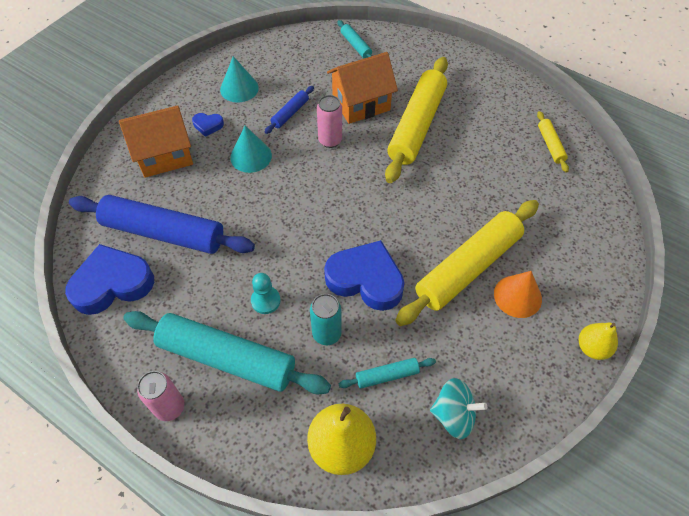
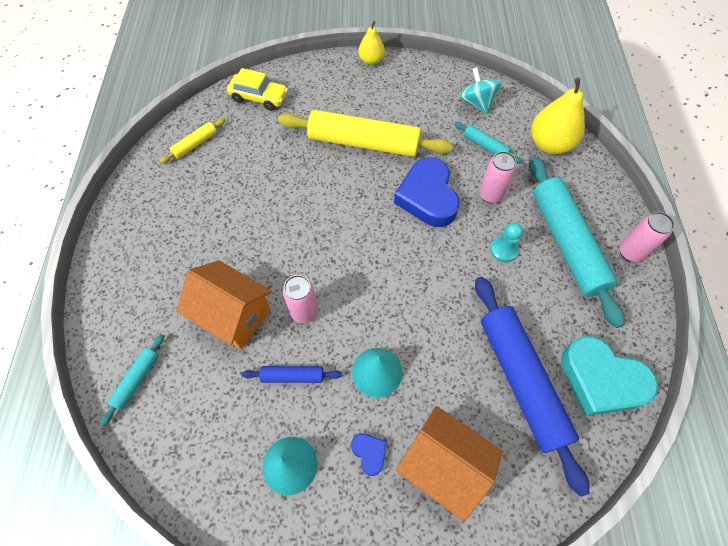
camera: 125 degrees left, 5 degrees up
(112, 284) = (601, 380): blue heart -> turquoise heart
(327, 334) = (490, 195): turquoise can -> pink can
(416, 126) = (234, 250): yellow rolling pin -> none
(517, 296) = (364, 107): orange cone -> none
(587, 215) = (259, 97): none -> yellow car

